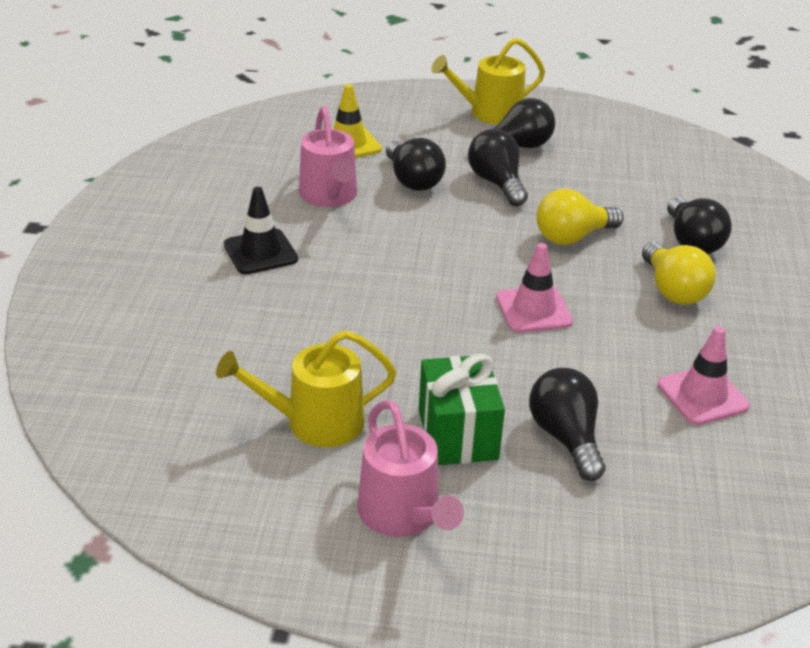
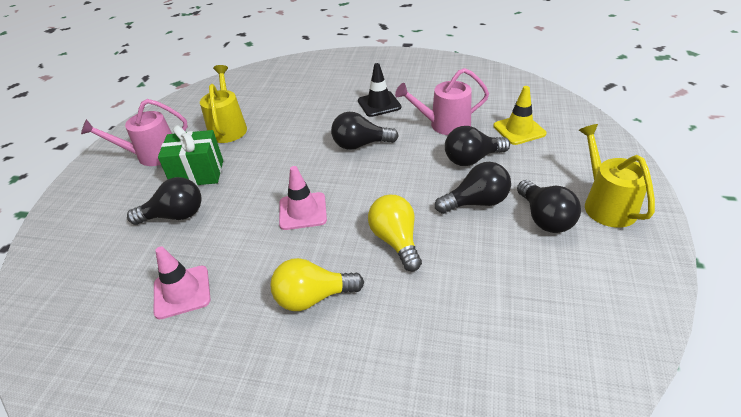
camera: 100 degrees right, 5 degrees up
(692, 242) = (387, 327): black light bulb -> black light bulb (360, 145)

